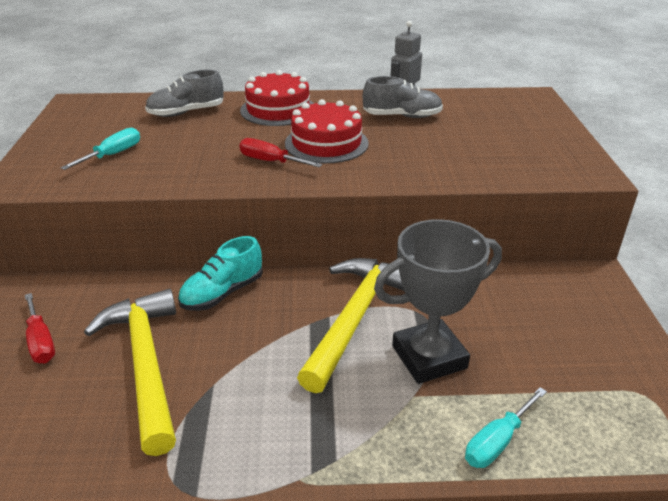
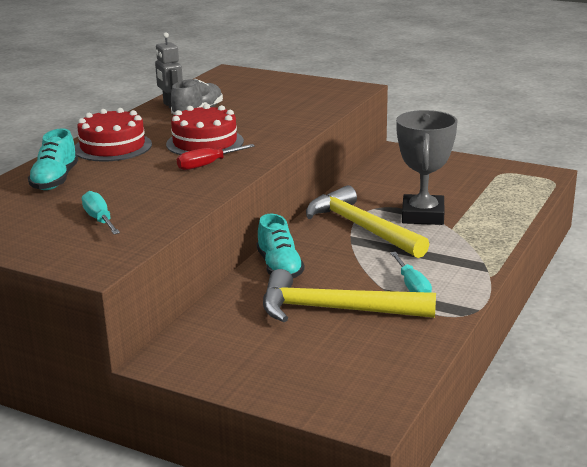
camera: 60 degrees left, 10 degrees down
(41, 341) = (259, 352): red screwdriver -> none
(186, 112) = (55, 180): grey shoe -> turquoise shoe
(497, 441) = (505, 216): turquoise screwdriver -> turquoise screwdriver (412, 287)

